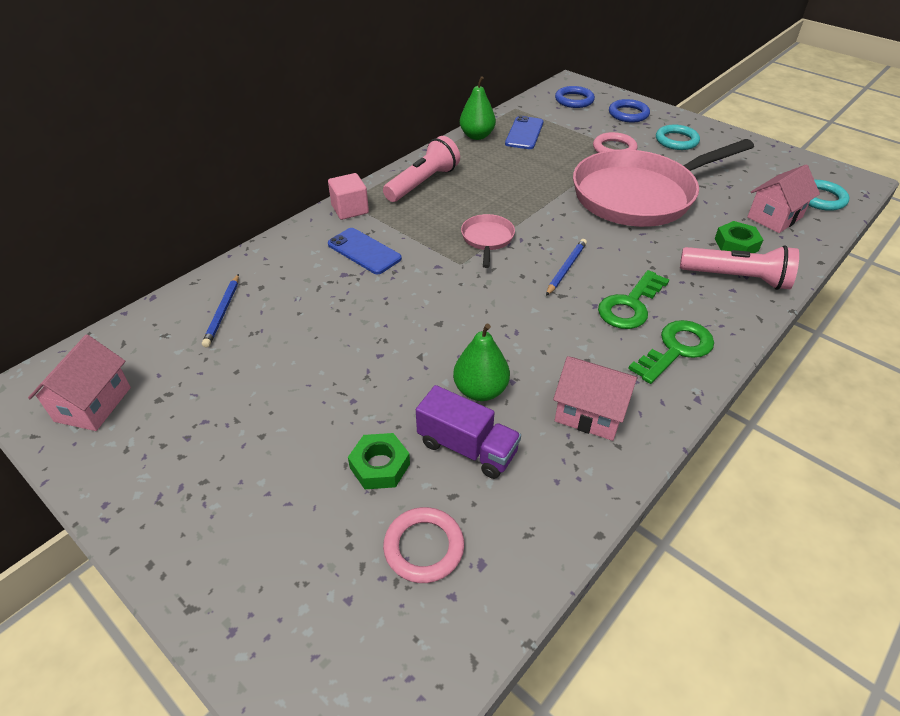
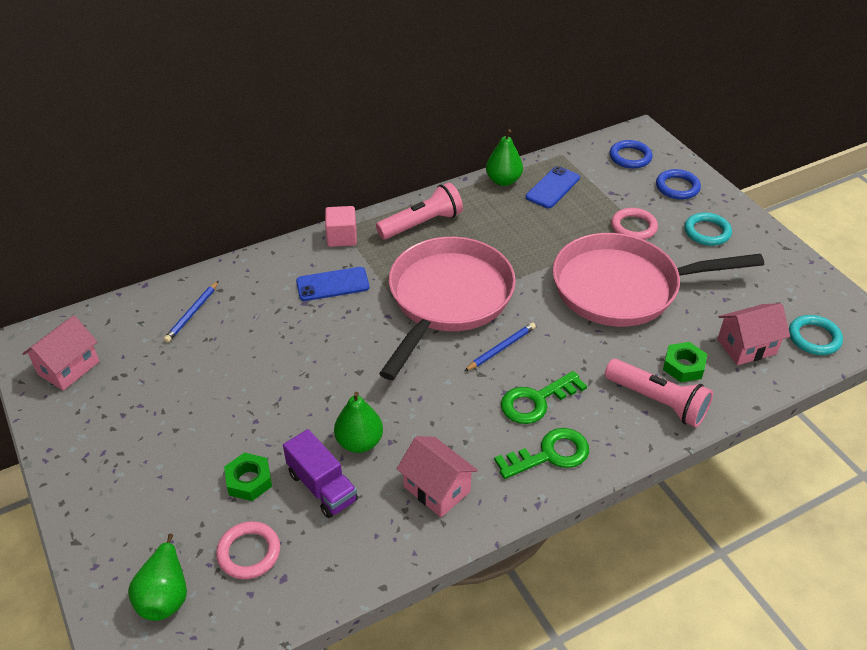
camera: 20 degrees right, 0 degrees up
(345, 636) = (165, 595): none -> green pear
(364, 251) = (332, 284): blue phone -> blue phone turned 75 degrees counterclockwise
(487, 239) = (447, 299): pink pan -> pink pan, size x2.43

